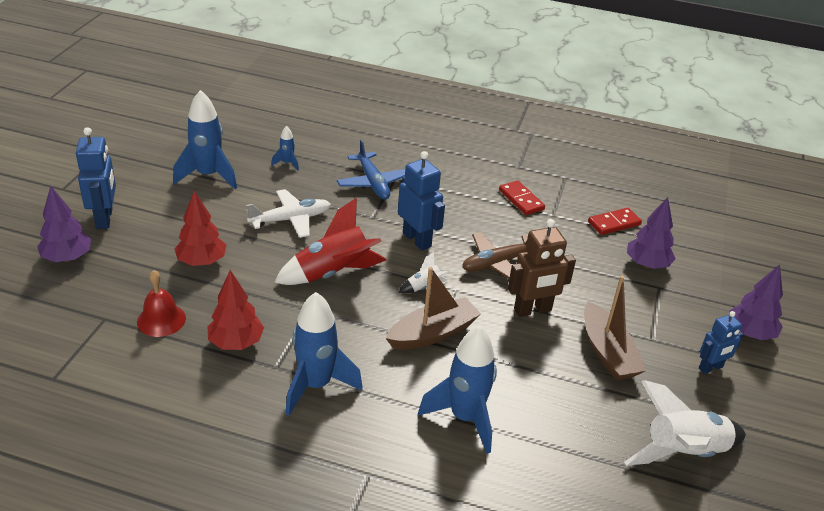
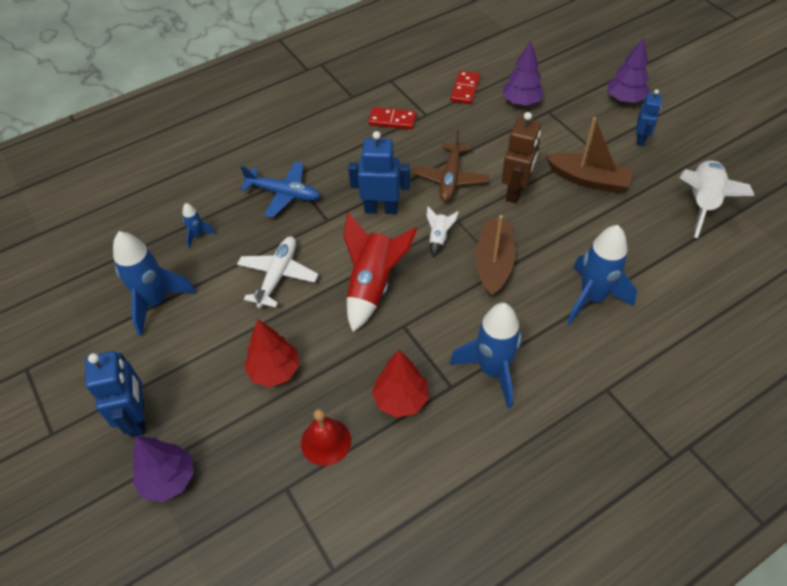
camera: 45 degrees left, 15 degrees up
(105, 218) = (138, 418): blue robot -> blue robot turned 45 degrees clockwise

